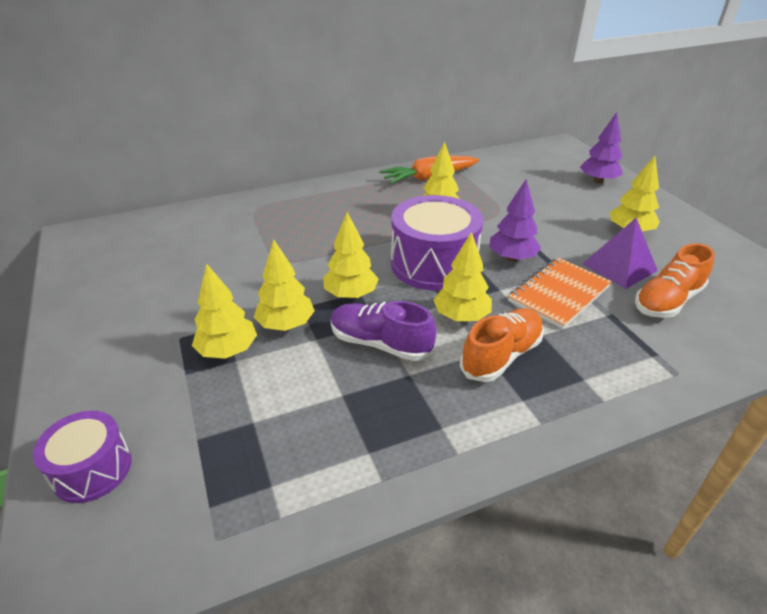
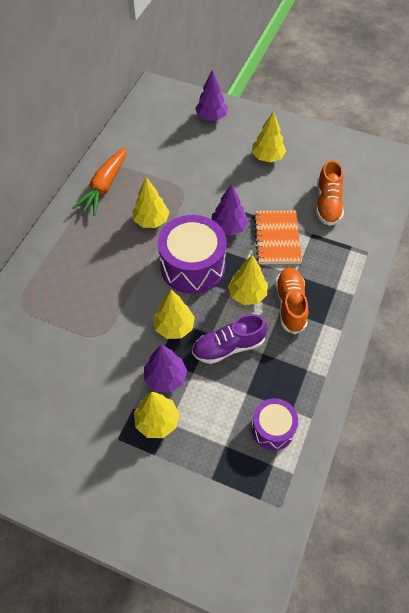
camera: 45 degrees left, 20 degrees up
(92, 469) = (185, 539): purple drum -> purple drum (272, 428)
(286, 324) = (165, 377): yellow tree -> purple tree
(619, 267) = (286, 193): purple pyramid -> none

